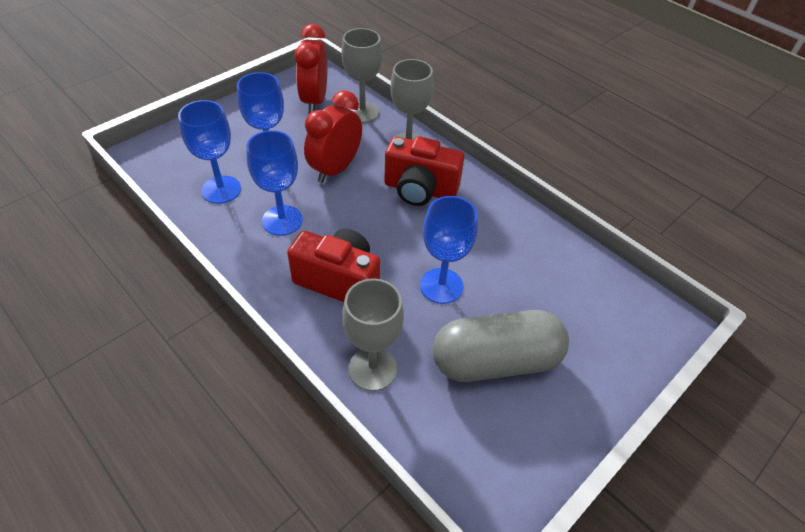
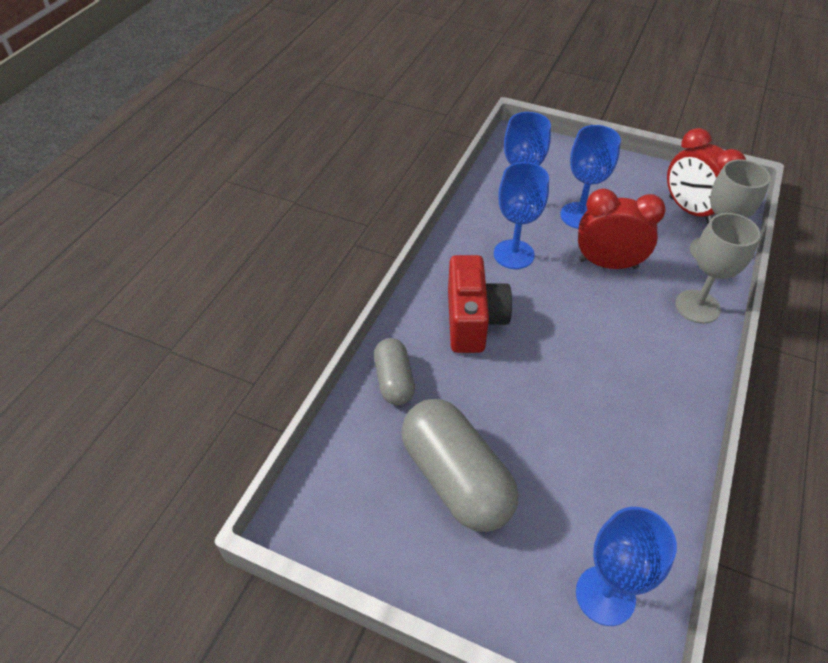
camera: 70 degrees right, 0 degrees up
(314, 101) = (689, 210): red clock -> red clock turned 105 degrees counterclockwise
(372, 369) = (394, 380): grey goblet -> grey capsule
(420, 190) = (637, 340): red camera -> none
(441, 286) = (520, 402): blue goblet -> blue goblet (605, 595)

